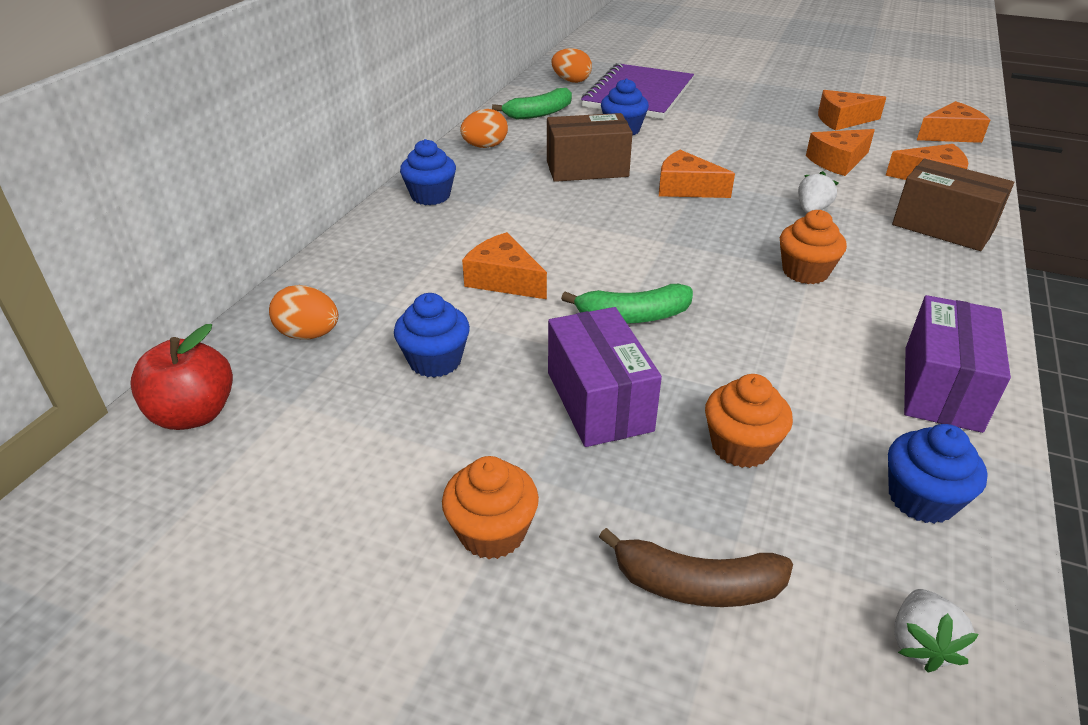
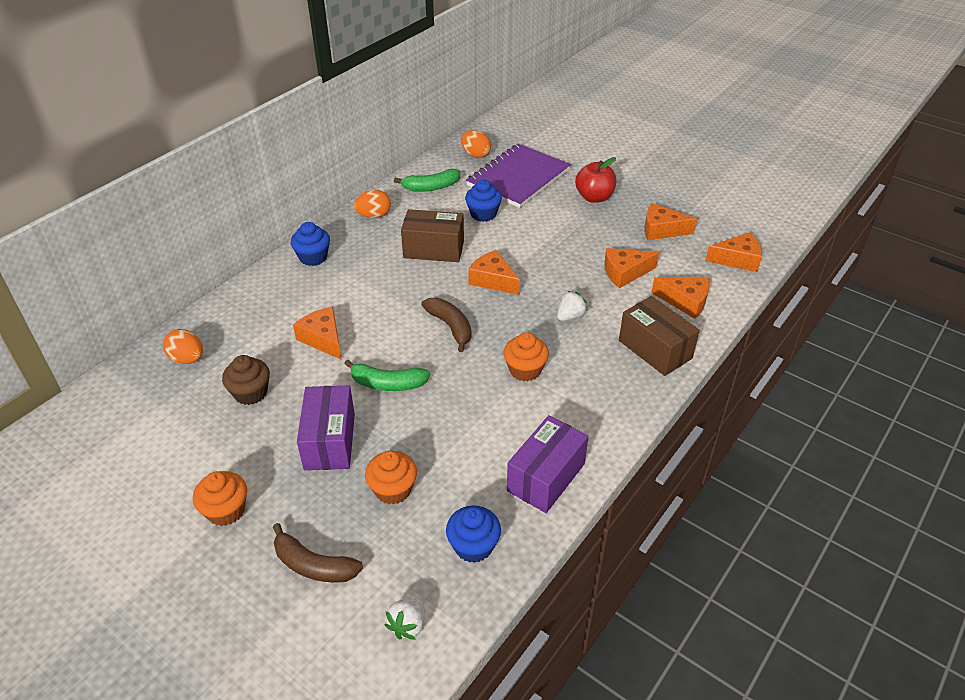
camera: 15 degrees right, 5 degrees up
(194, 414) = (104, 402): red apple -> red apple (594, 197)
(435, 361) = (250, 393): blue cupcake -> brown cupcake
(670, 241) = (450, 327): none -> brown banana

